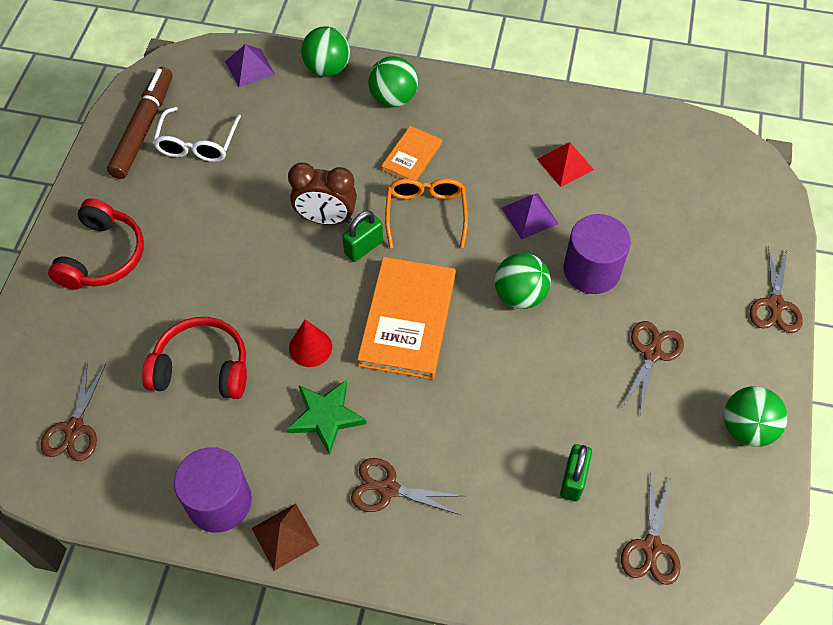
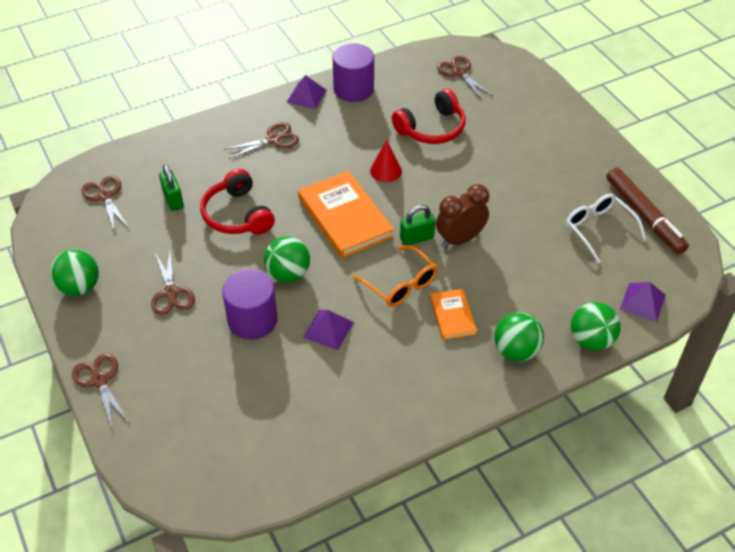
camera: 140 degrees right, 10 degrees down
(103, 256) = (557, 140): red headphones -> red headphones (237, 215)
(285, 536) = (306, 96): brown pyramid -> purple pyramid
(326, 417) = (340, 148): green star -> none
(363, 247) = (416, 238): green padlock -> green padlock turned 60 degrees clockwise
(565, 164) = (336, 387): red pyramid -> none

